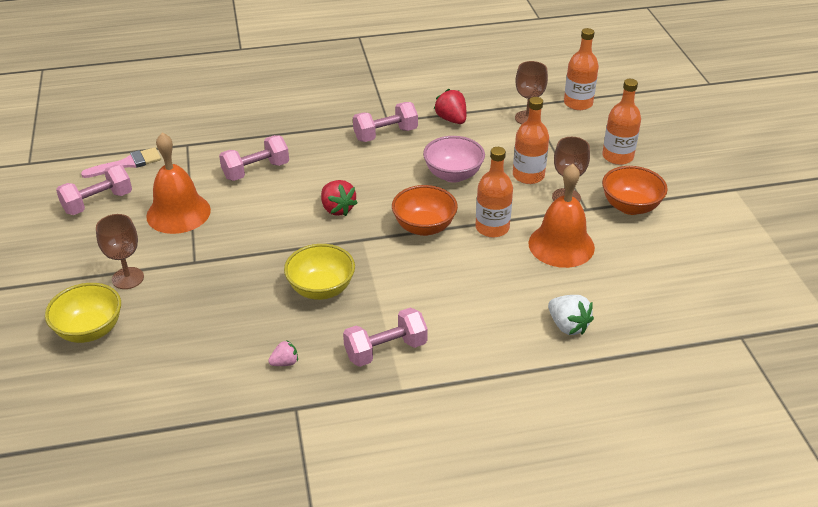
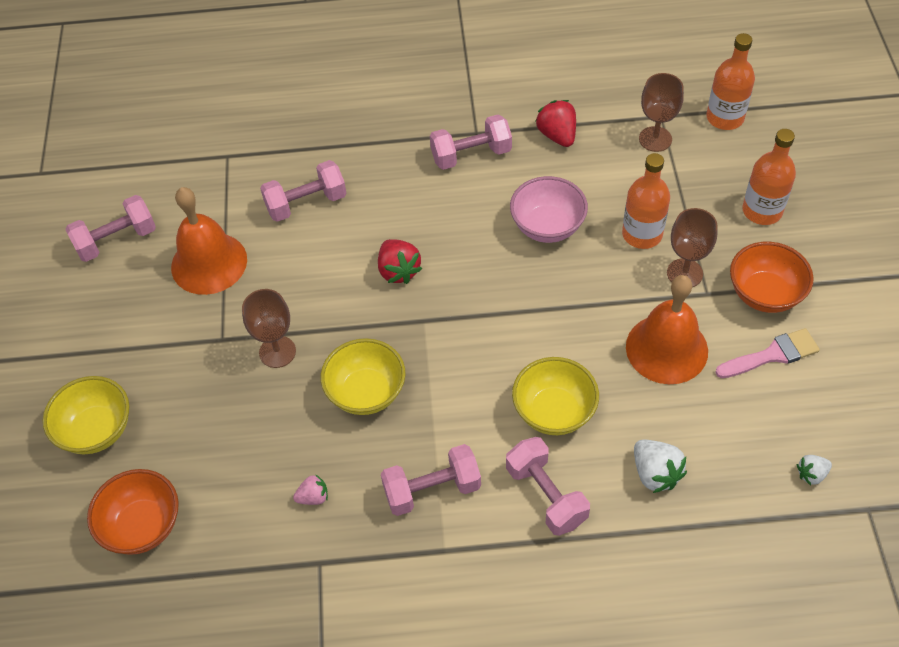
camera: 10 degrees right, 15 degrees up
(127, 164) = (154, 182): pink brush -> pink brush (772, 355)
(128, 278) = (144, 357): brown goblet -> brown goblet (277, 352)
(424, 227) = (500, 307): orange bowl -> orange bowl (143, 525)
(478, 291) = (554, 412): none -> yellow bowl
(481, 347) = (546, 495): none -> pink dumbbell
(492, 228) = (584, 315): orange bottle -> none
(691, 317) = (811, 474): none -> white strawberry

